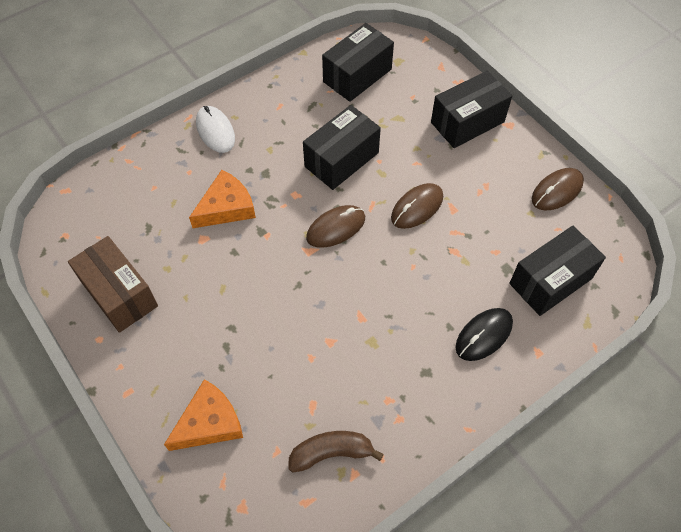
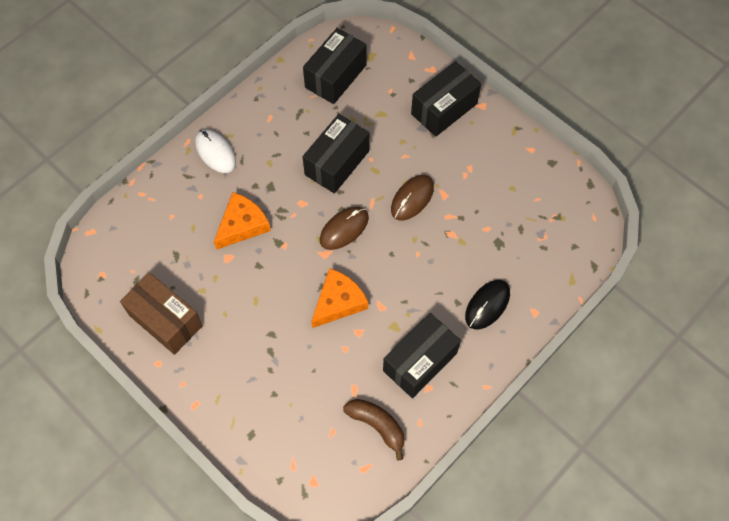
camera: 10 degrees left, 5 degrees up
(209, 422) = (270, 418): orange cheese -> orange cheese (338, 302)
(331, 453) = (377, 425): brown banana -> brown banana turned 60 degrees clockwise
(550, 281) = (537, 248): black box -> black box (420, 362)
(557, 191) = (532, 164): brown mouse -> none

